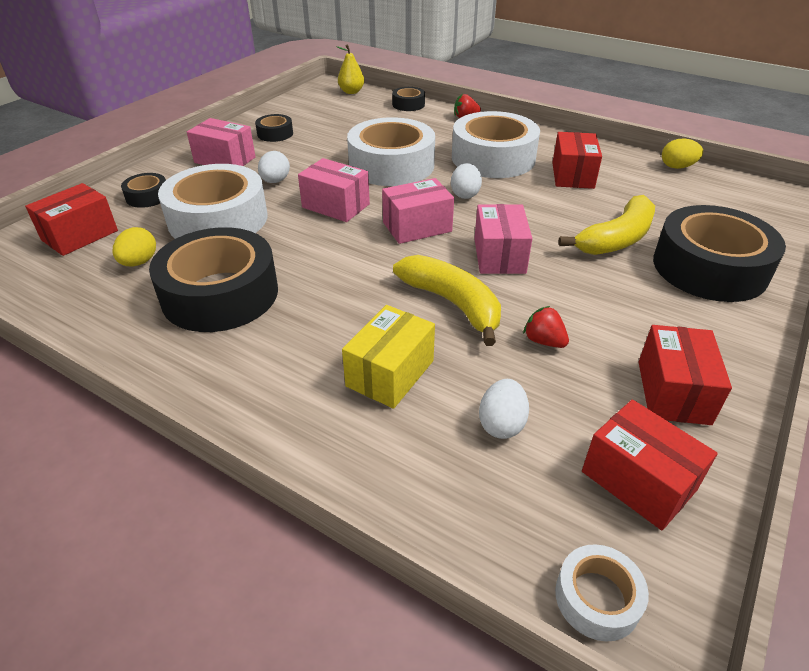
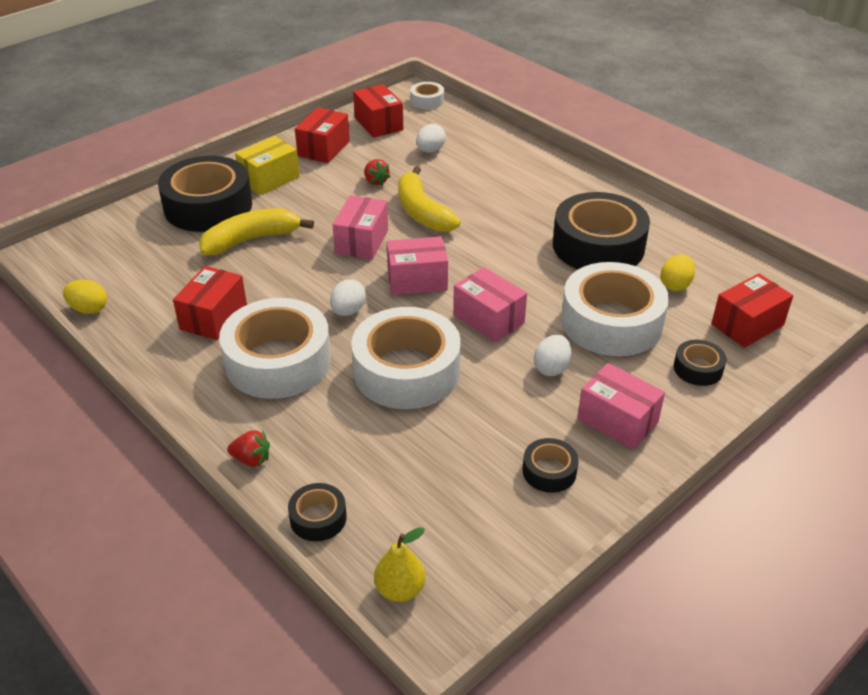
camera: 165 degrees left, 0 degrees up
(390, 373) = (483, 180): yellow box -> yellow box (269, 179)

